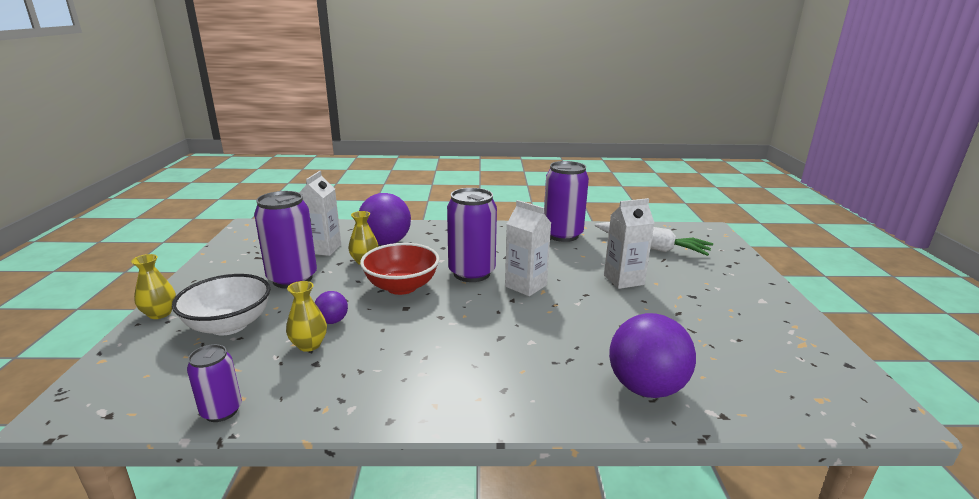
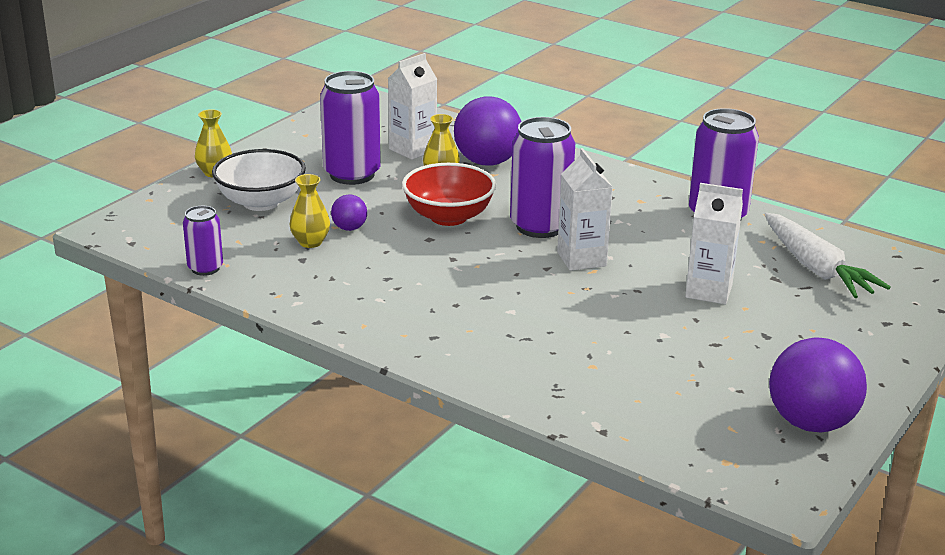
camera: 35 degrees right, 5 degrees up
(646, 388) = (564, 385): purple ball -> purple ball (811, 423)

